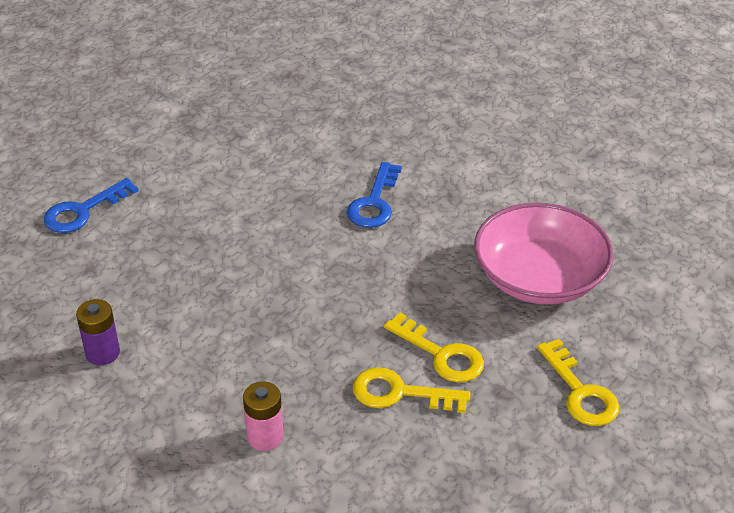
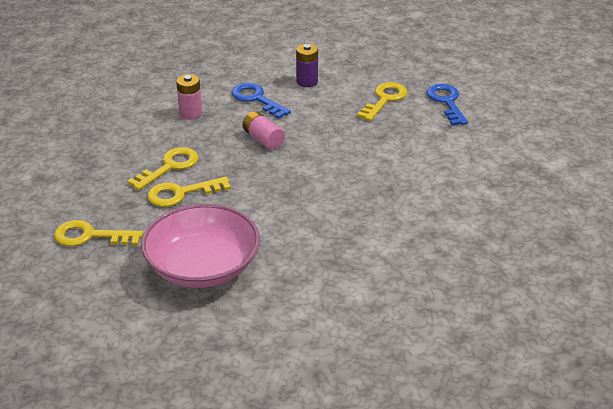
camera: 120 degrees right, 5 degrees down
(108, 263) = (384, 99): none -> yellow key
(276, 334) = (263, 139): none -> pink battery
(374, 203) = (355, 221): blue key -> blue key (256, 99)

